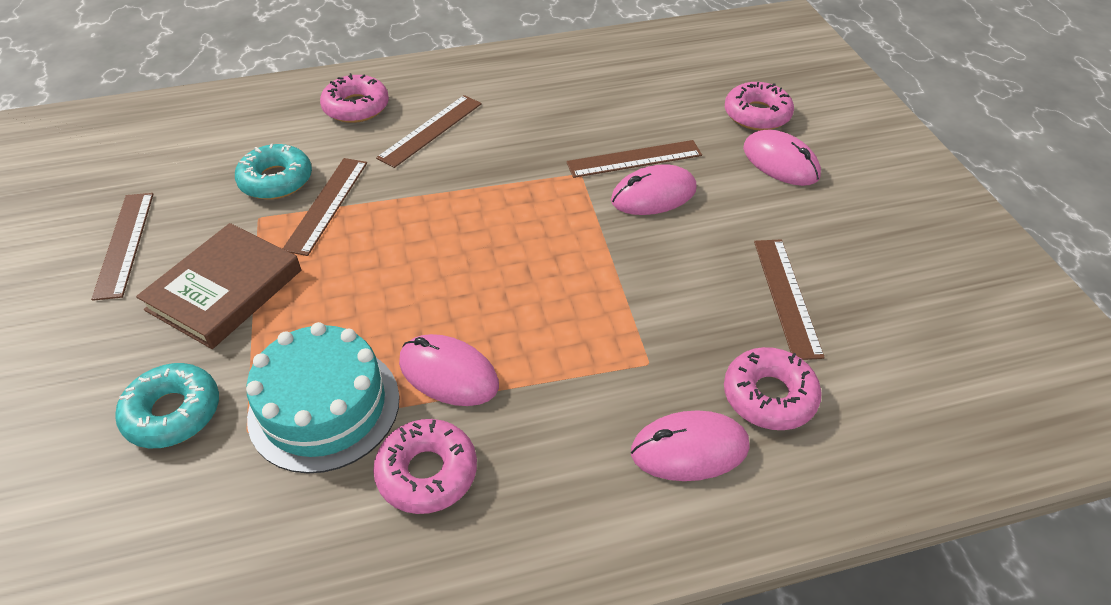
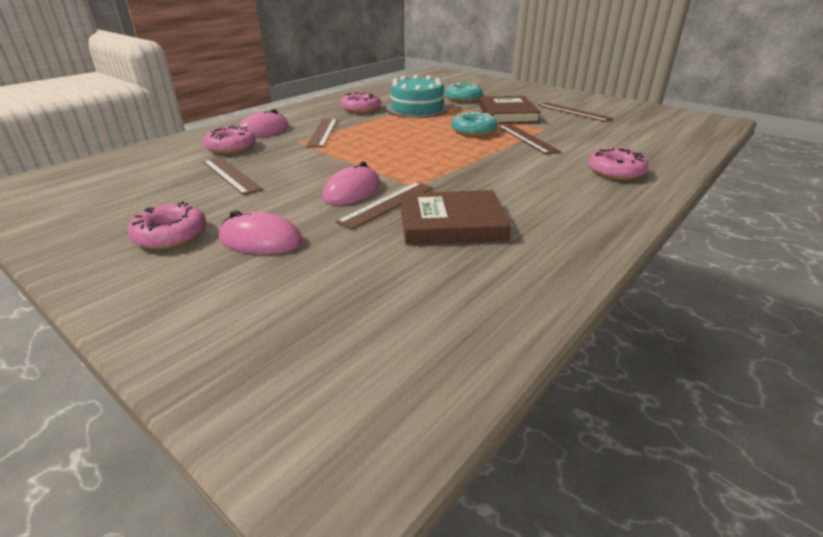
camera: 145 degrees right, 15 degrees down
(276, 180) = (570, 138): turquoise donut -> turquoise donut (473, 131)
(430, 130) = (546, 176): brown ruler -> brown ruler (323, 132)
(448, 373) = (383, 121): pink mouse -> none
(600, 114) = (451, 223): none -> brown book
(757, 114) = (304, 273): pink donut -> pink donut (171, 235)

